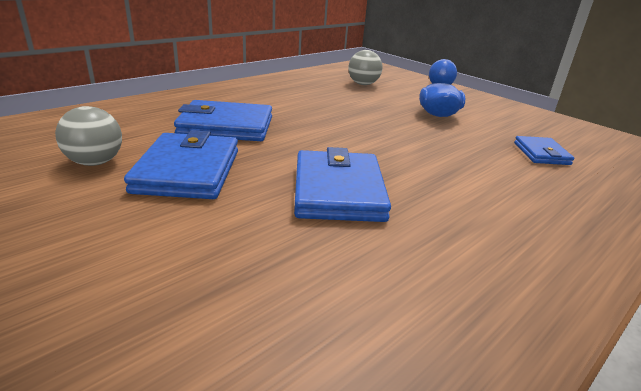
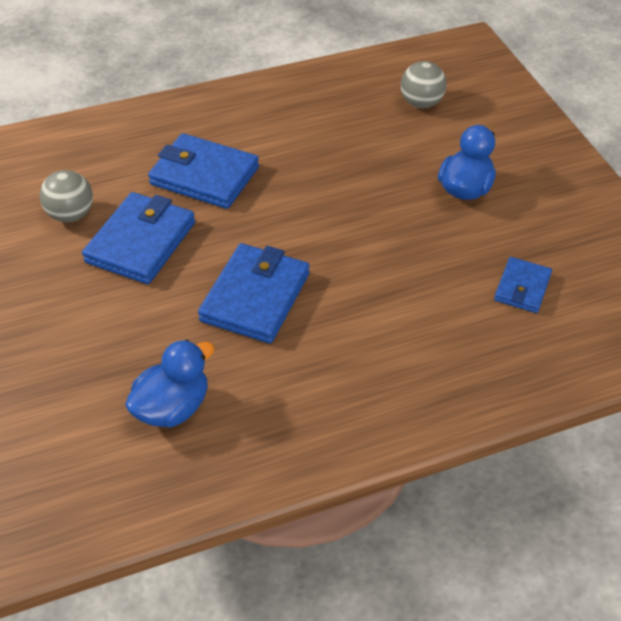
camera: 25 degrees right, 20 degrees up
(326, 308) = (173, 407): none -> blue duck

